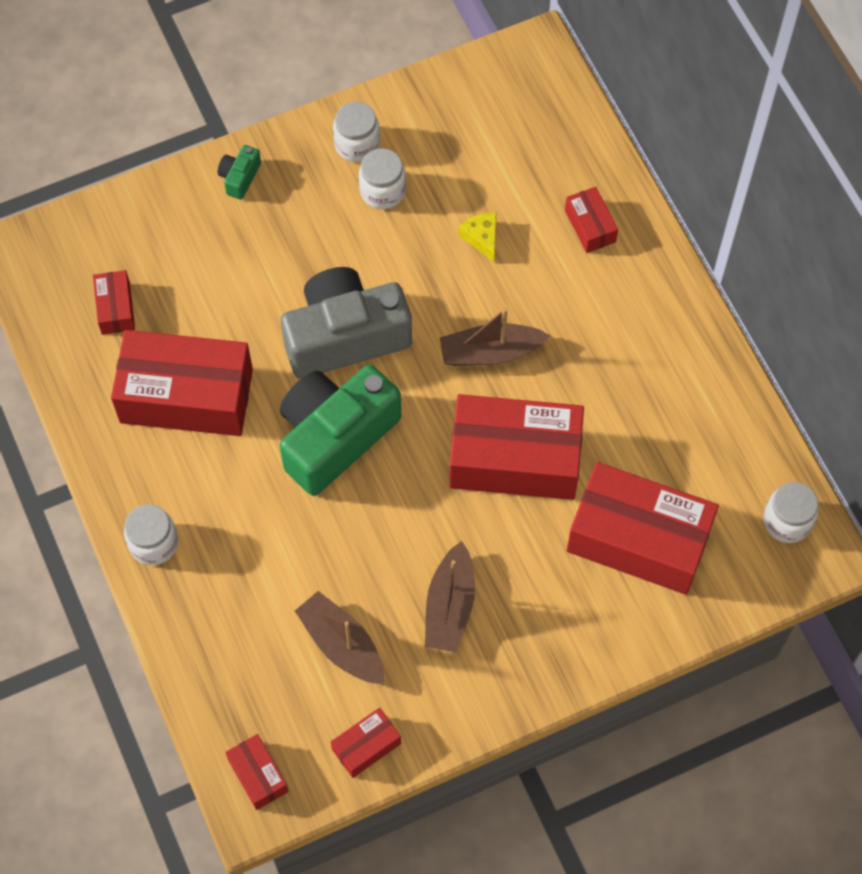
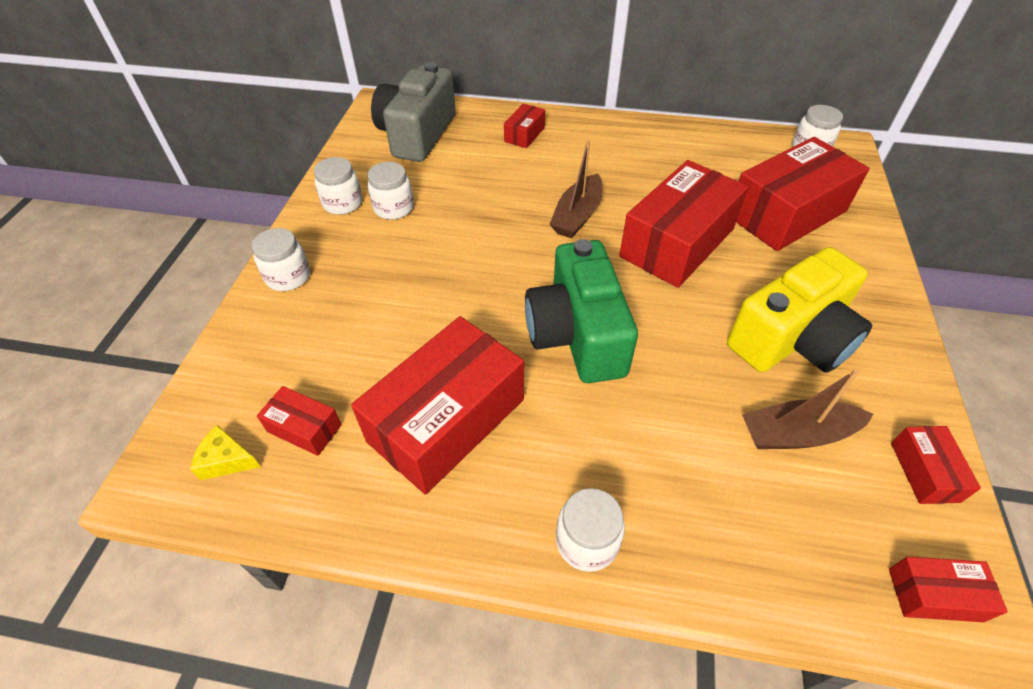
camera: 55 degrees left, 15 degrees down
(240, 177) = (288, 277): green camera -> white jar
(345, 336) = (491, 284): grey camera -> grey camera (417, 134)
(450, 606) = (792, 339): brown boat -> yellow camera
(482, 238) = (483, 180): yellow cheese -> yellow cheese (226, 460)
(590, 226) = (524, 134): red box -> red box turned 75 degrees counterclockwise

